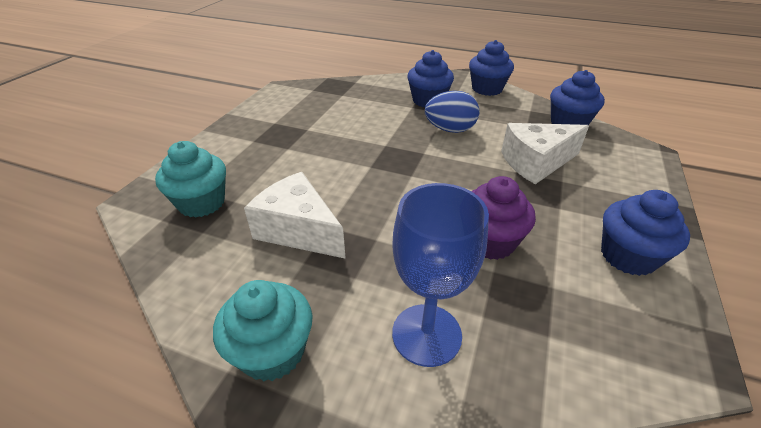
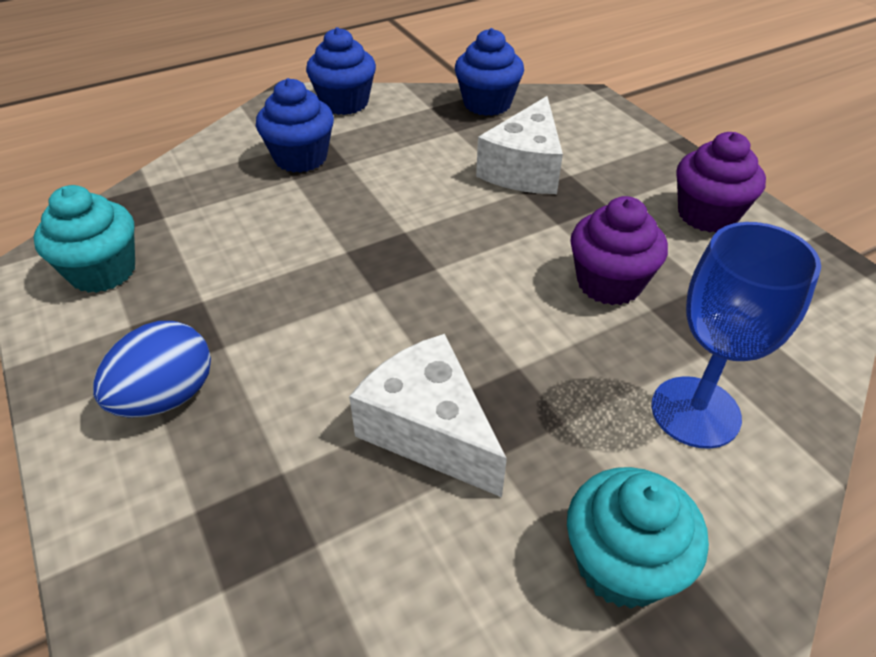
camera: 50 degrees left, 5 degrees up
(202, 203) = (241, 515): turquoise cupcake -> turquoise cupcake (103, 271)
(299, 230) = (429, 430): white cheese -> white cheese turned 60 degrees clockwise
(450, 130) = (387, 183): blue egg -> blue egg (166, 397)
(628, 256) = (707, 215): blue cupcake -> purple cupcake

